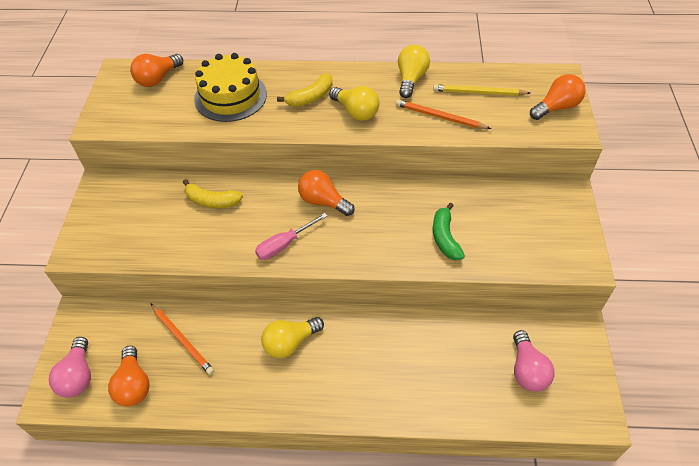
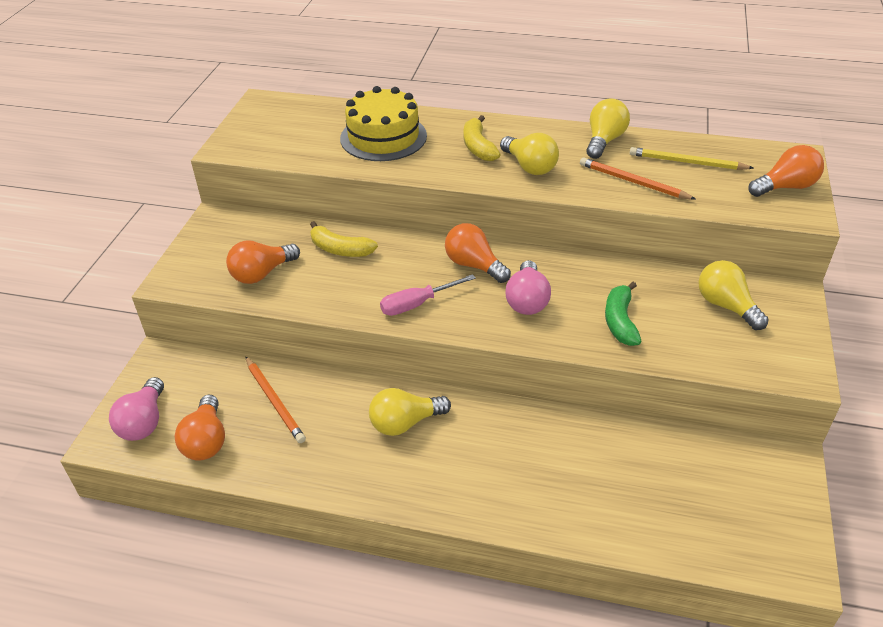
camera: 10 degrees right, 10 degrees down
(158, 79) = (304, 112): orange light bulb -> orange light bulb (262, 273)
(311, 97) = (478, 147): yellow banana -> yellow banana turned 105 degrees clockwise
(522, 212) = (726, 306): none -> yellow light bulb
(527, 370) = (708, 498): pink light bulb -> pink light bulb (527, 300)

